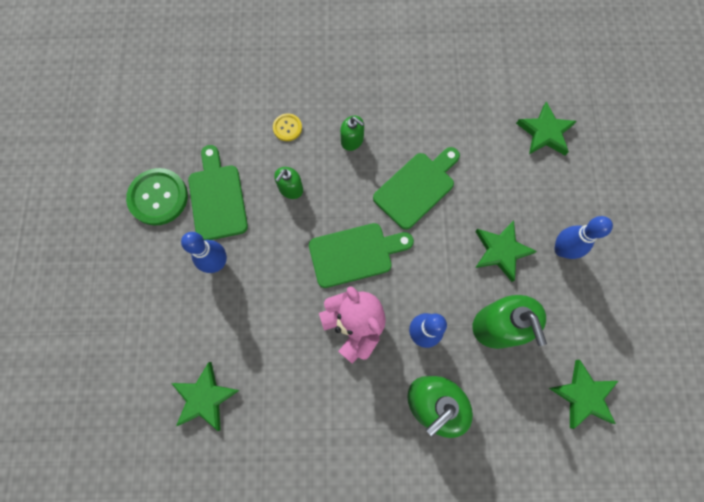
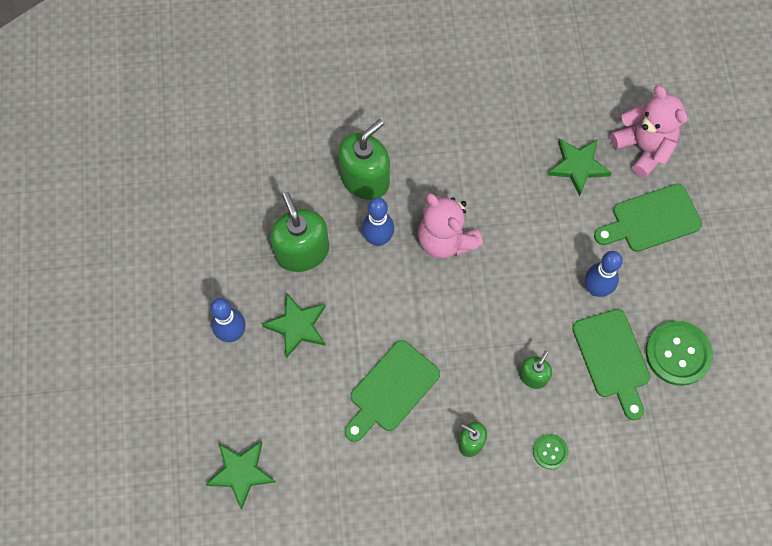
camera: 175 degrees right, 5 degrees down
(129, 414) = (643, 148): none -> pink teddy bear
(287, 128) = (550, 451): yellow button -> green button
(355, 254) = (453, 310): green cutting board -> green cutting board (651, 220)
(583, 395) = (222, 196): green star -> none

